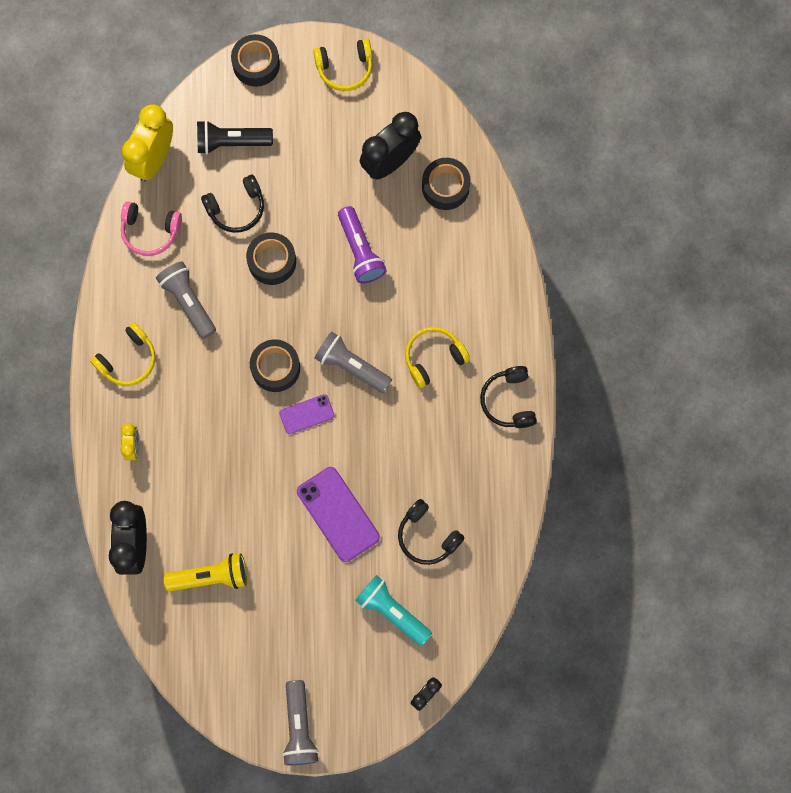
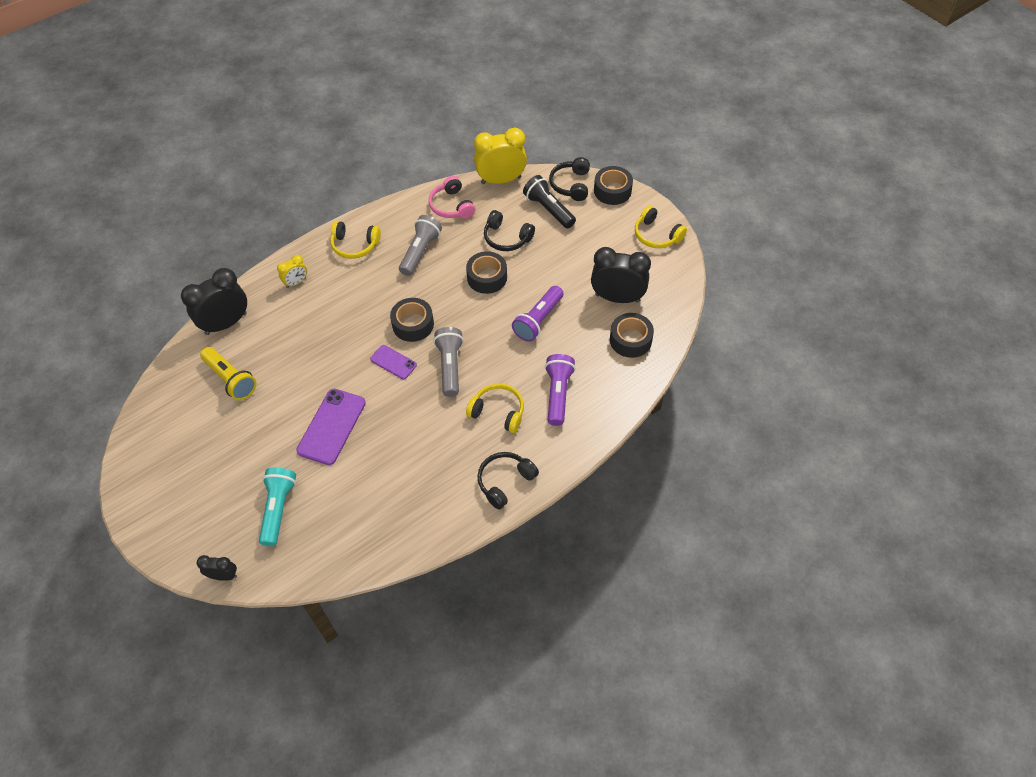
camera: 55 degrees right, 20 degrees down
(299, 727) = (145, 504): grey flashlight -> none
(427, 536) = (355, 495): black headphones -> black headphones (571, 185)
(454, 293) = (558, 394): none -> purple flashlight

